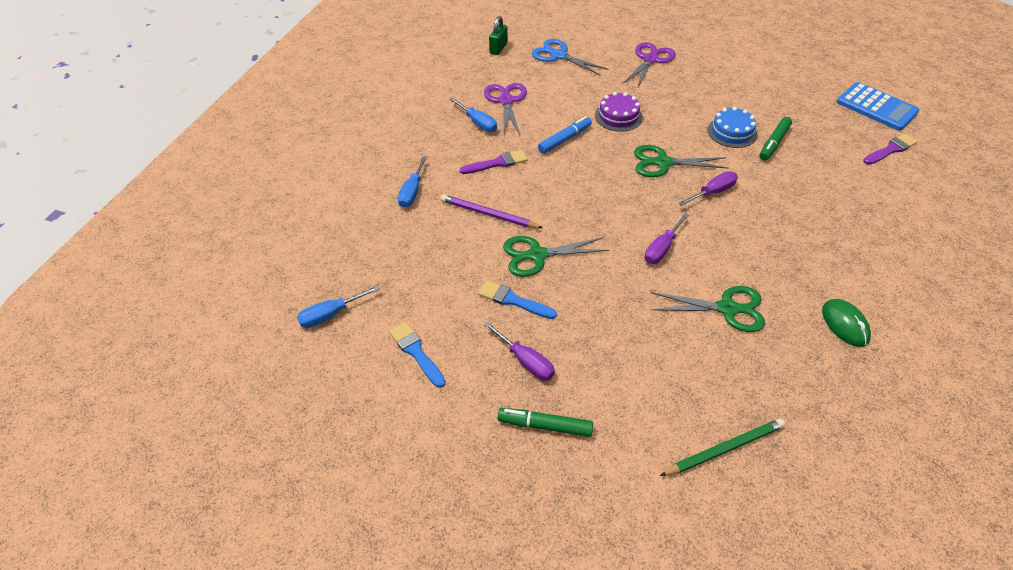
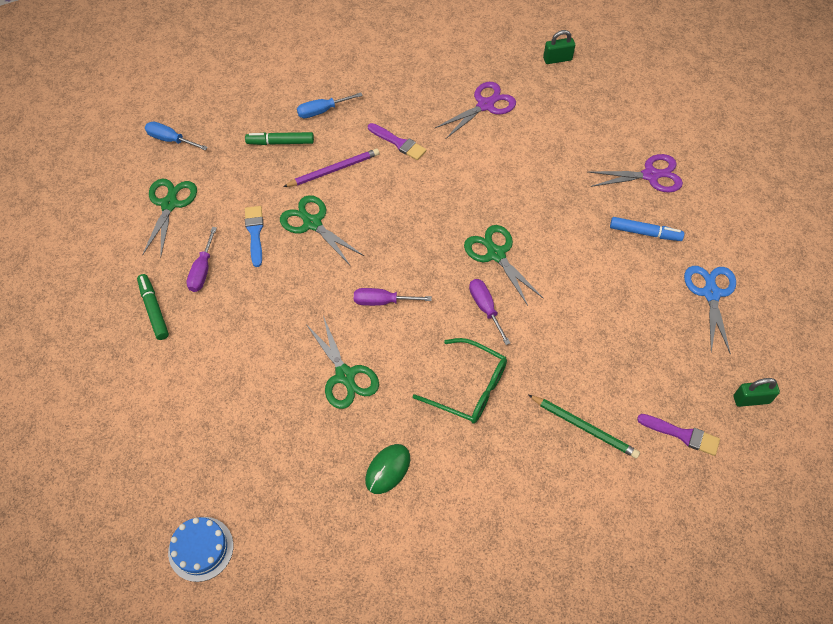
camera: 55 degrees right, 10 degrees up
(416, 352) = (169, 204): blue brush -> green scissors
(478, 123) = (439, 103): blue screwdriver -> none
(488, 214) = (334, 170): purple pencil -> purple pencil turned 75 degrees clockwise
(558, 55) = (588, 105): blue scissors -> blue scissors (711, 293)
(564, 139) = (468, 170): blue marker -> blue marker (645, 233)
(618, 116) = (535, 192): purple cake -> none
(712, 192) = (485, 308): purple screwdriver -> purple screwdriver turned 135 degrees counterclockwise
(724, 448) = (200, 428): green pencil -> green pencil (584, 427)
(732, 132) = (589, 288): blue cake -> blue cake (201, 549)
(774, 143) = (602, 329): green marker -> green marker (280, 142)
(787, 237) = (469, 388): none -> green glasses
(876, 107) = (751, 399): blue calculator -> green padlock

